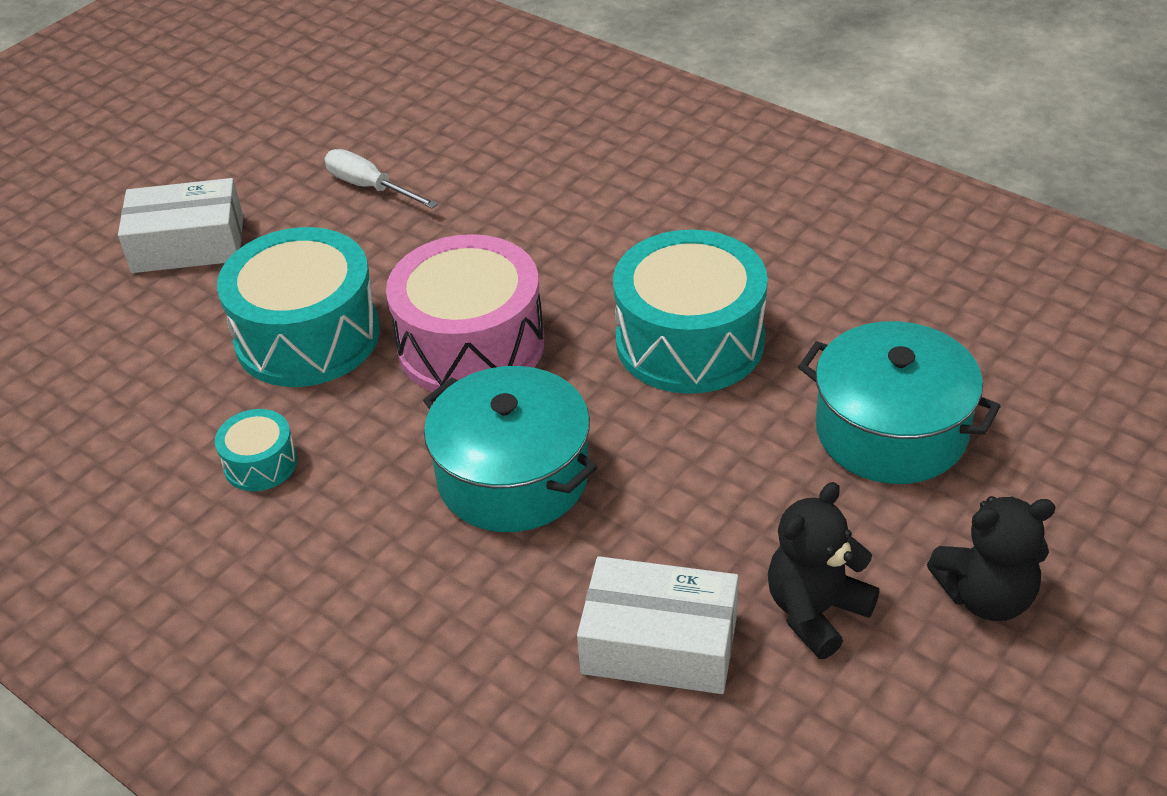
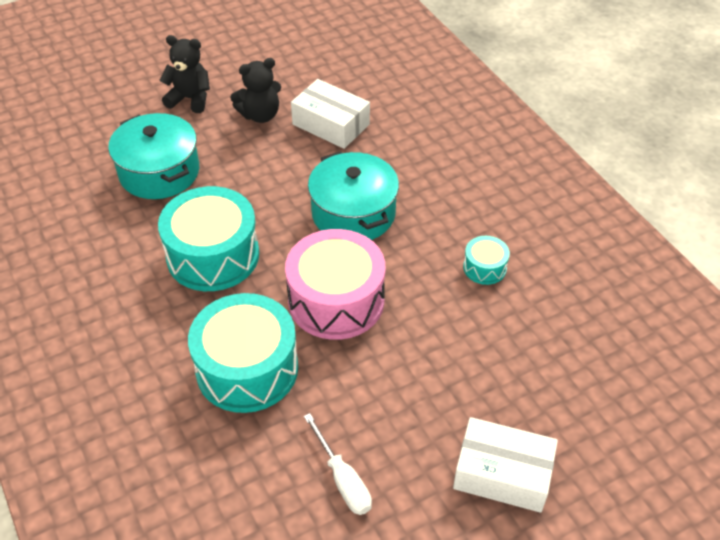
camera: 160 degrees left, 5 degrees up
(307, 336) = (434, 347): turquoise drum -> turquoise drum (247, 368)

